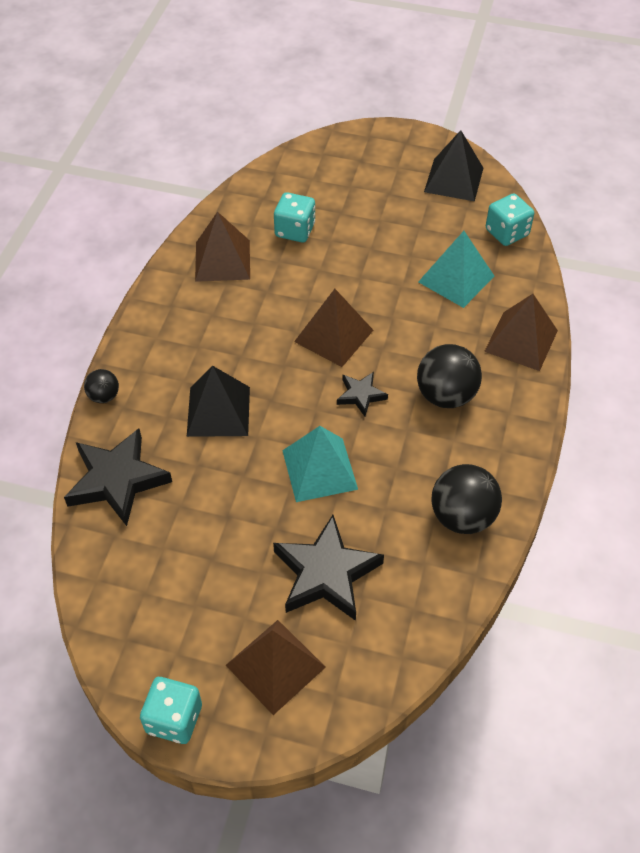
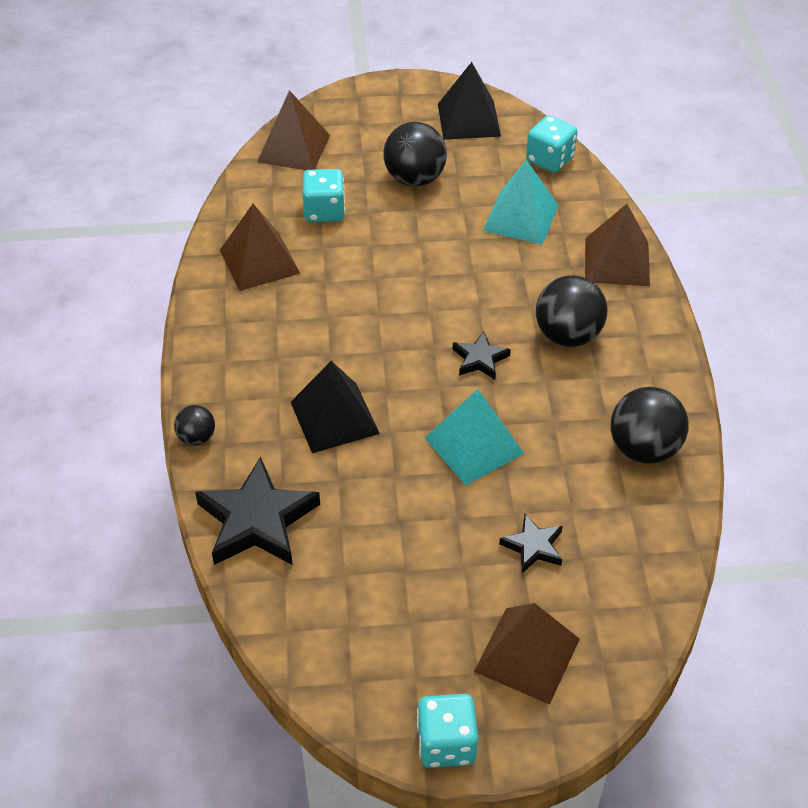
camera: 20 degrees left, 5 degrees down
(326, 573) = (533, 546): black star -> black star, size x0.52
(334, 335) = (421, 307): brown pyramid -> brown pyramid (294, 148)
(383, 221) = (415, 178): none -> black ball

